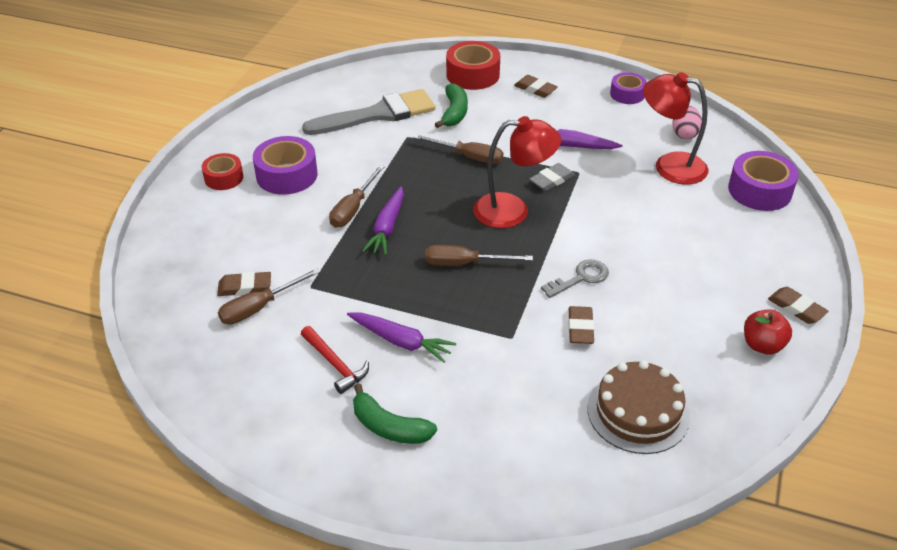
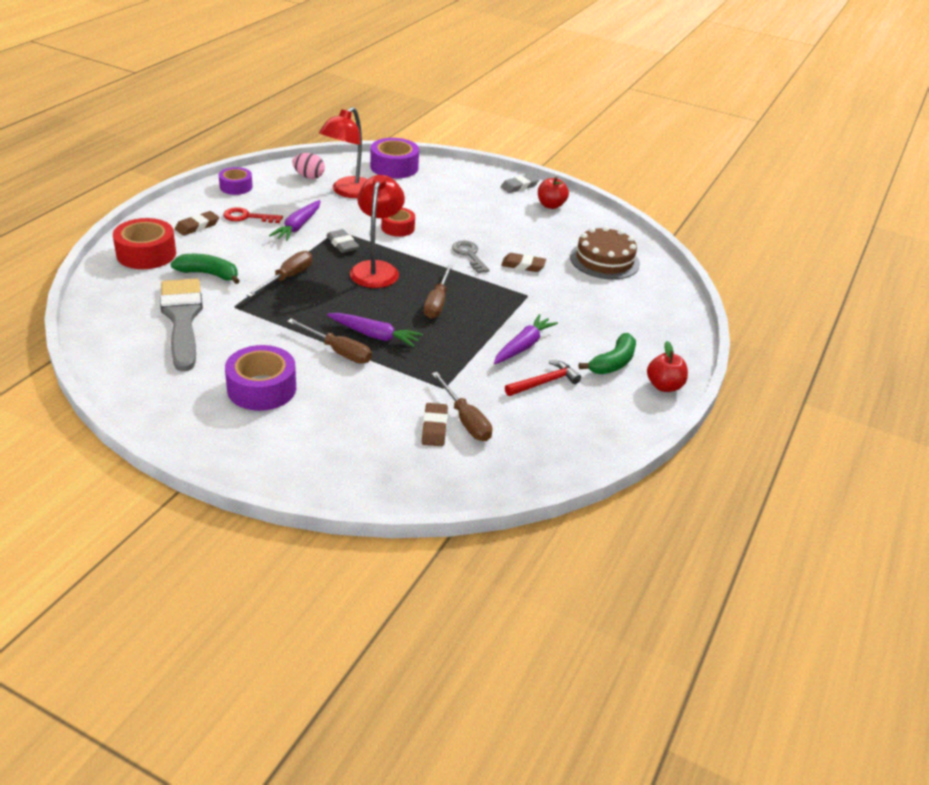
camera: 85 degrees left, 5 degrees down
(224, 178) = (244, 434): red tape -> red tape (398, 228)
(351, 481) = (664, 386): none -> red apple
(570, 112) = (247, 217): none -> red key
(796, 308) = (519, 186): brown eraser -> grey eraser

